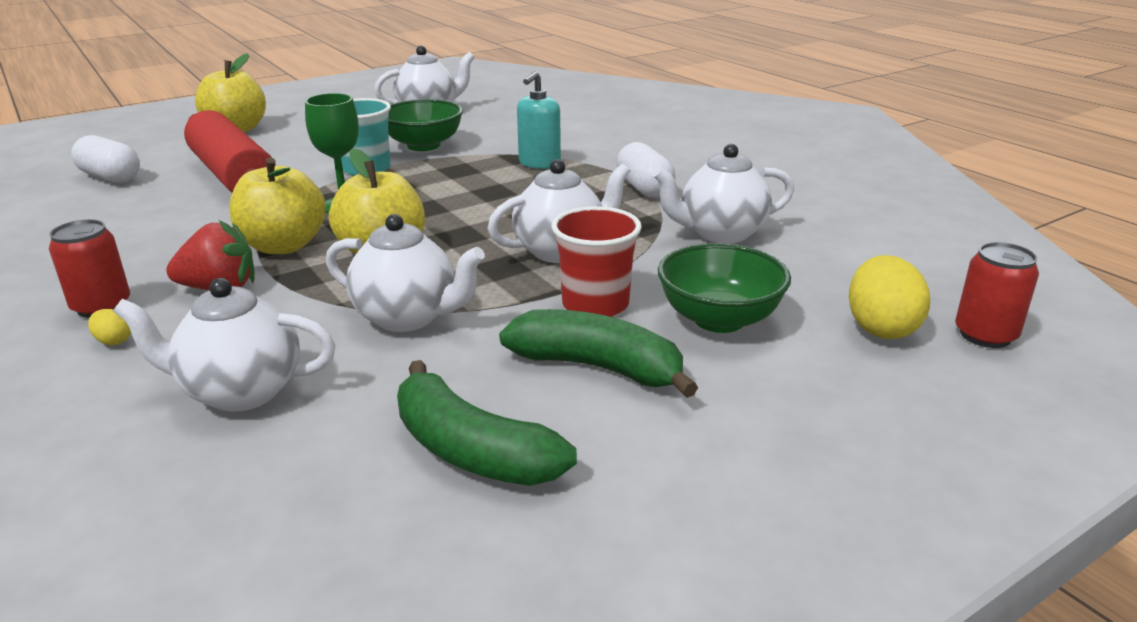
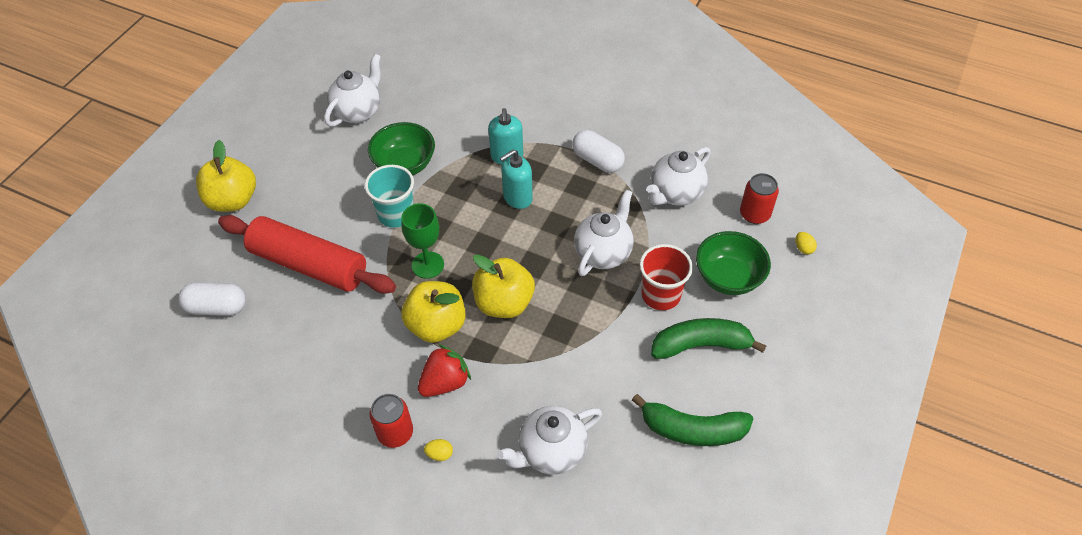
camera: 30 degrees left, 25 degrees up
(408, 317) = (576, 354): white teapot -> none
(511, 189) = (517, 197): none -> turquoise soap dispenser
(881, 328) = (803, 248): yellow egg -> yellow egg, size x0.46
(985, 335) = (849, 232): red can -> red can (754, 214)

